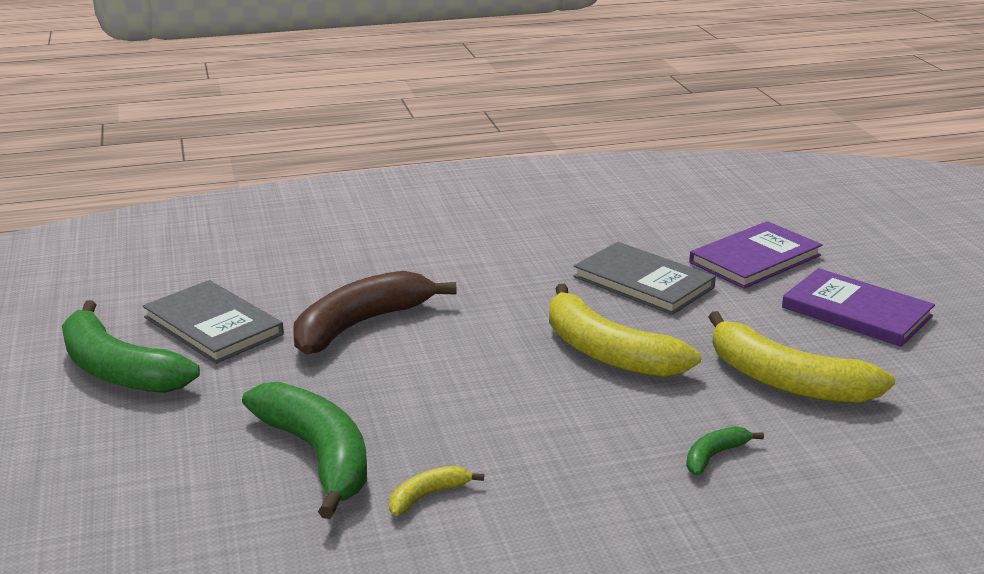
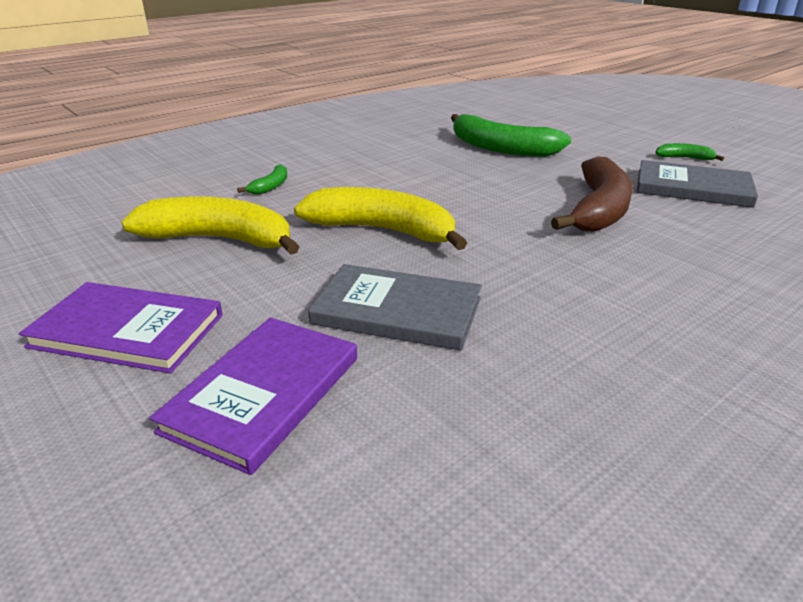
camera: 155 degrees right, 5 degrees up
(118, 369) = (685, 158): green banana -> green banana, size x0.45
(428, 496) = (424, 146): yellow banana -> none

